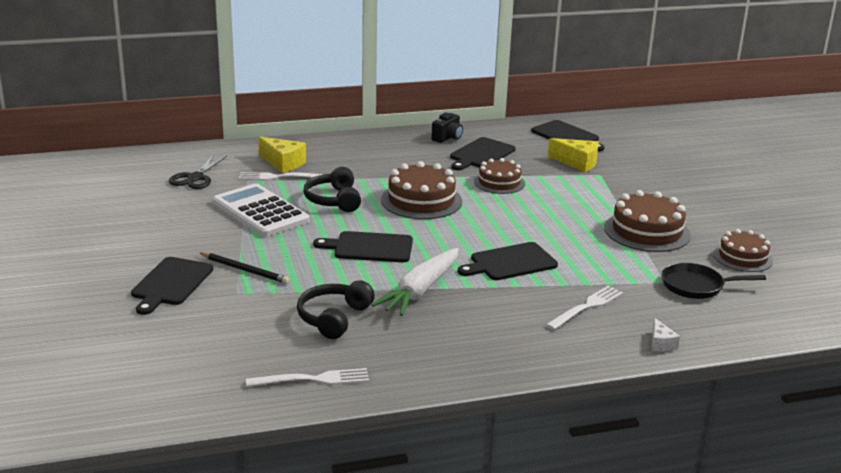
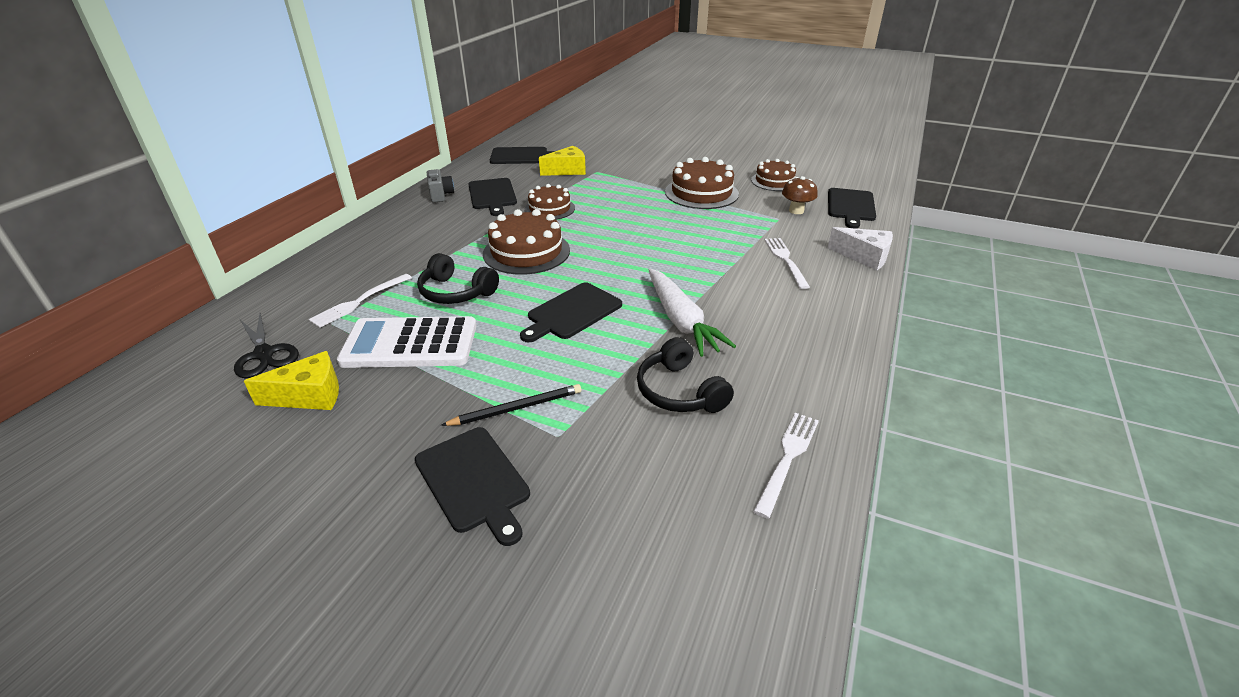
camera: 50 degrees left, 10 degrees up
(283, 163) = (337, 287): yellow cheese -> yellow cheese (310, 395)
(447, 138) = (440, 195): black camera -> grey camera
(510, 263) = (683, 260): black cutting board -> black cutting board (851, 206)
(661, 344) = (864, 257): white cheese -> white cheese, size x1.75
(696, 286) = (796, 211): black pan -> brown mushroom

